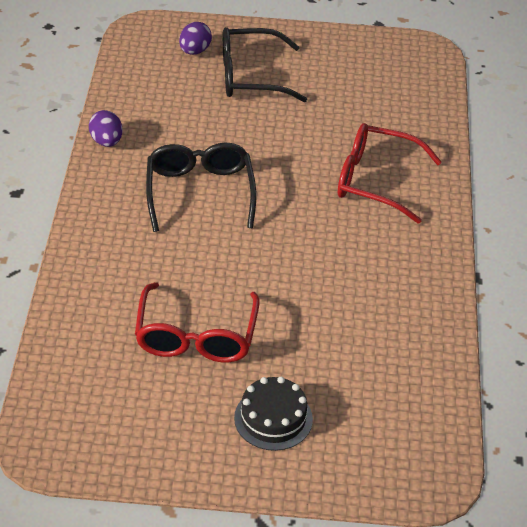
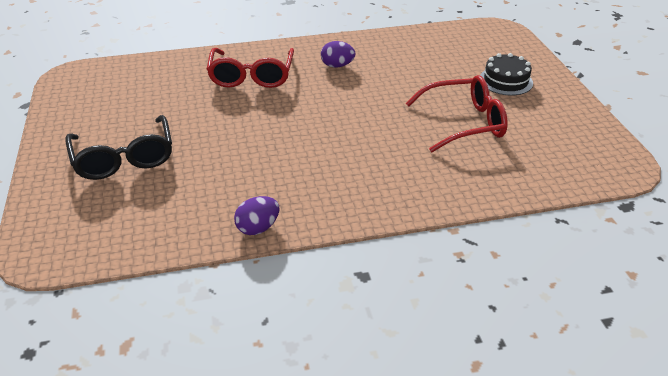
camera: 105 degrees left, 5 degrees down
(195, 51) = (83, 203): purple egg -> purple egg (337, 65)
(200, 192) = (305, 154): black glasses -> none

